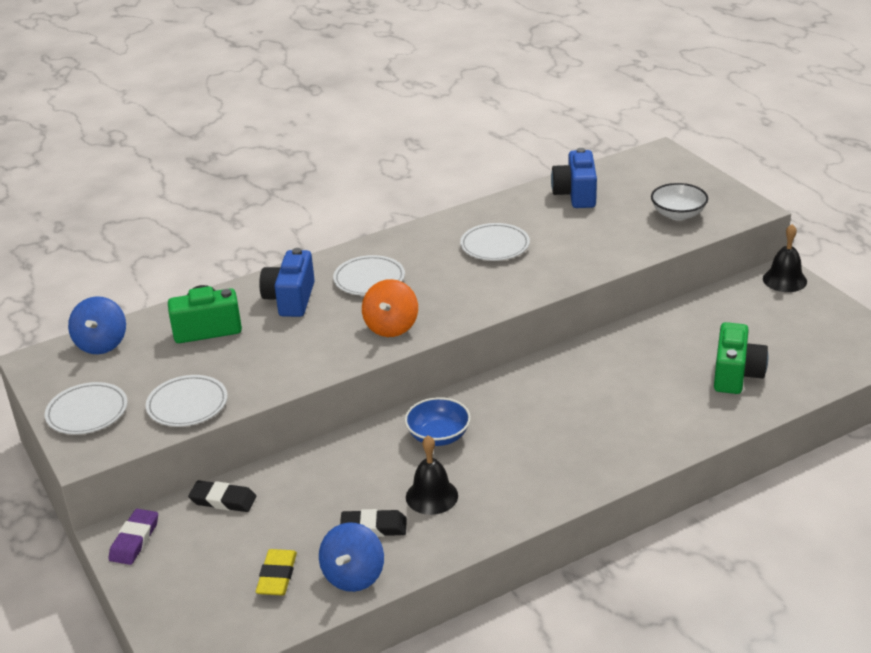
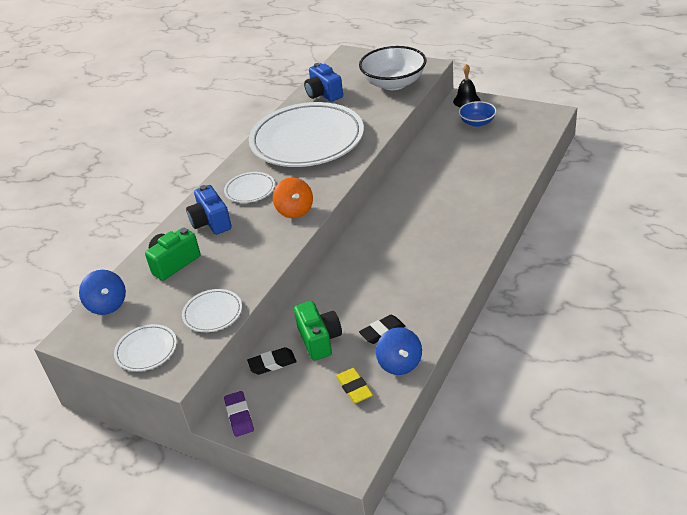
camera: 30 degrees left, 5 degrees up
(431, 496) = (397, 298): black bell -> none
(438, 436) = (366, 264): blue bowl -> blue bowl (477, 122)
(495, 246) = (307, 140): white plate -> white plate, size x2.41
(678, 214) = (394, 83): white bowl -> white bowl, size x1.81
(736, 375) = (492, 159): green camera -> green camera (319, 340)

